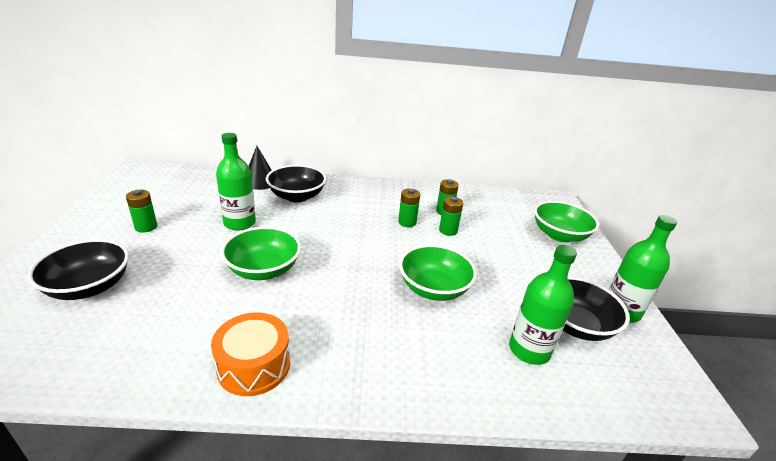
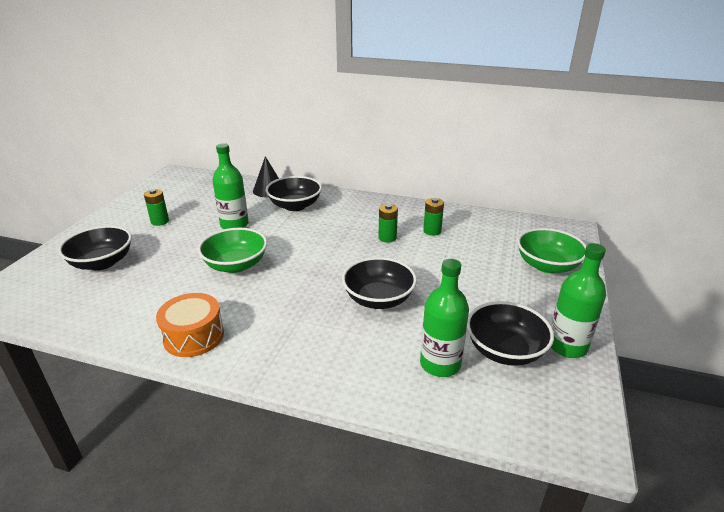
camera: 20 degrees right, 0 degrees up
(434, 288) = (378, 299): green bowl -> black bowl
(448, 230) = (424, 249): green battery -> none

